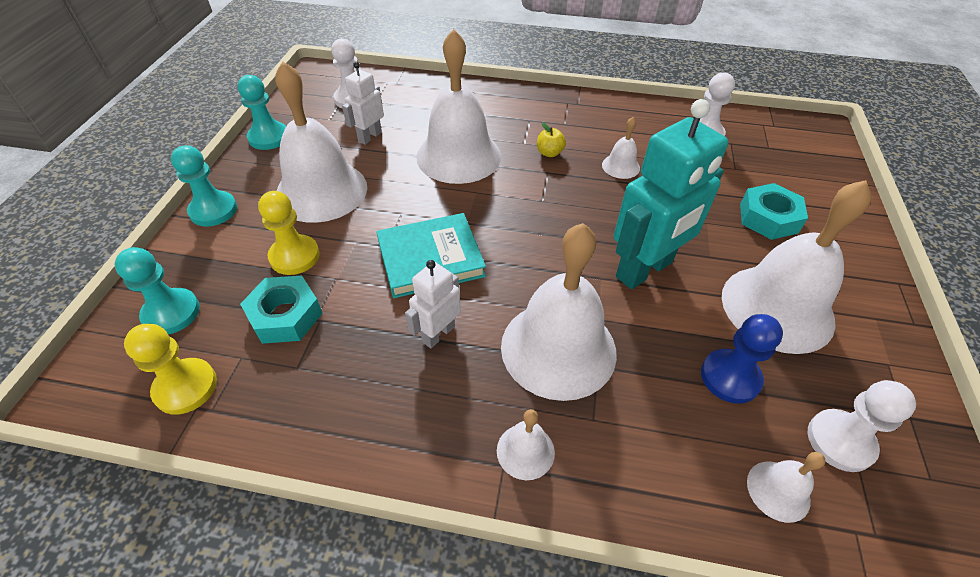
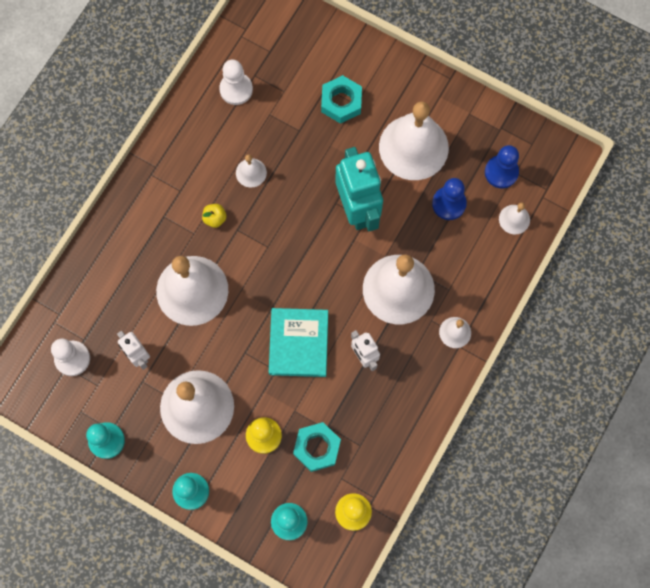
camera: 70 degrees left, 25 degrees up
(840, 441) = (501, 172): white pawn -> blue pawn

